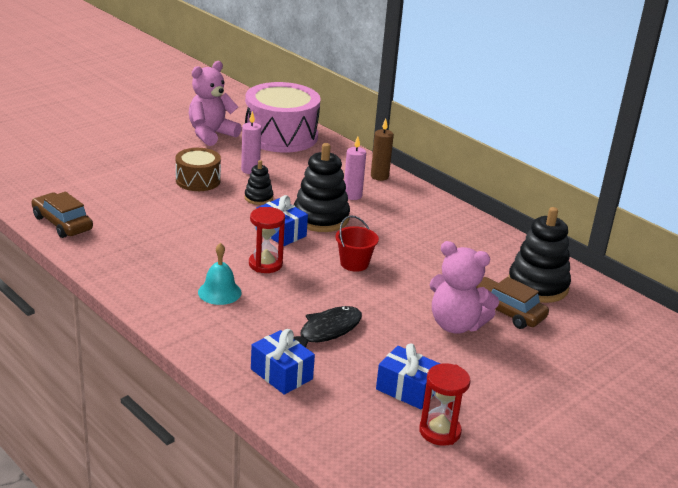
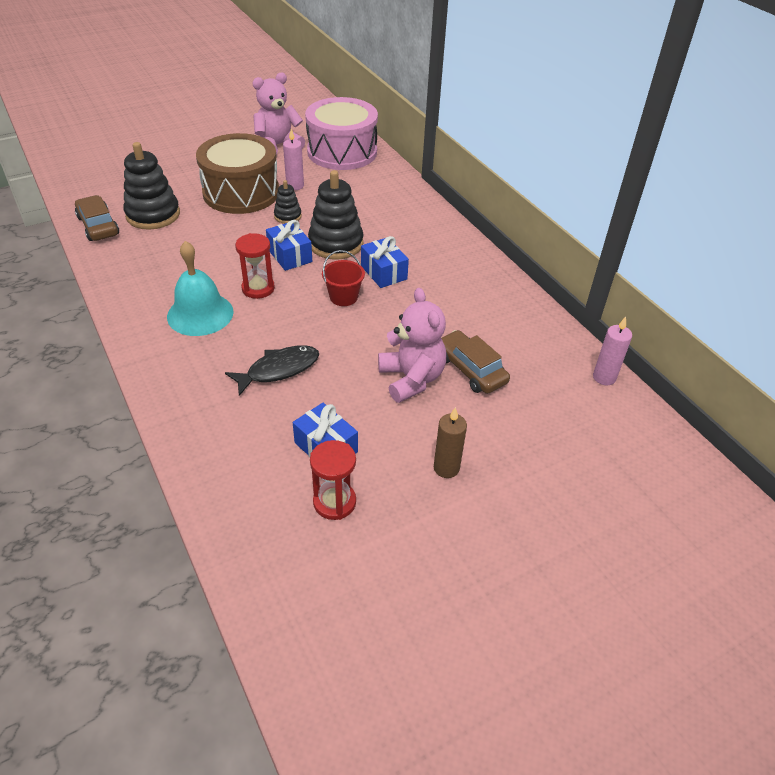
camera: 15 degrees right, 15 degrees up
(198, 180) = (241, 192): brown drum -> brown drum, size x1.81
(219, 292) = (200, 314): turquoise bell -> turquoise bell, size x1.58
(281, 374) = (212, 412): blue gift -> blue gift (383, 272)
(352, 195) = (378, 222): pink candle -> pink candle (604, 377)
(379, 176) = (415, 203): brown candle -> brown candle (446, 468)
(456, 325) = (411, 379): pink teddy bear -> pink teddy bear turned 150 degrees counterclockwise
(537, 286) = (518, 344): black stacking toy -> black stacking toy (153, 215)

